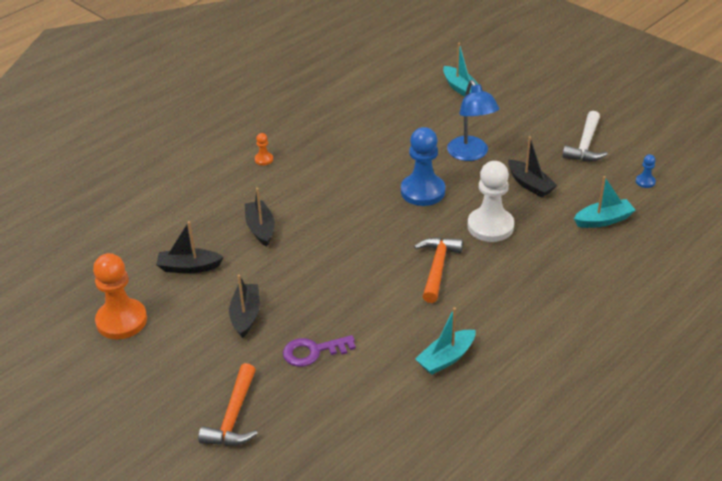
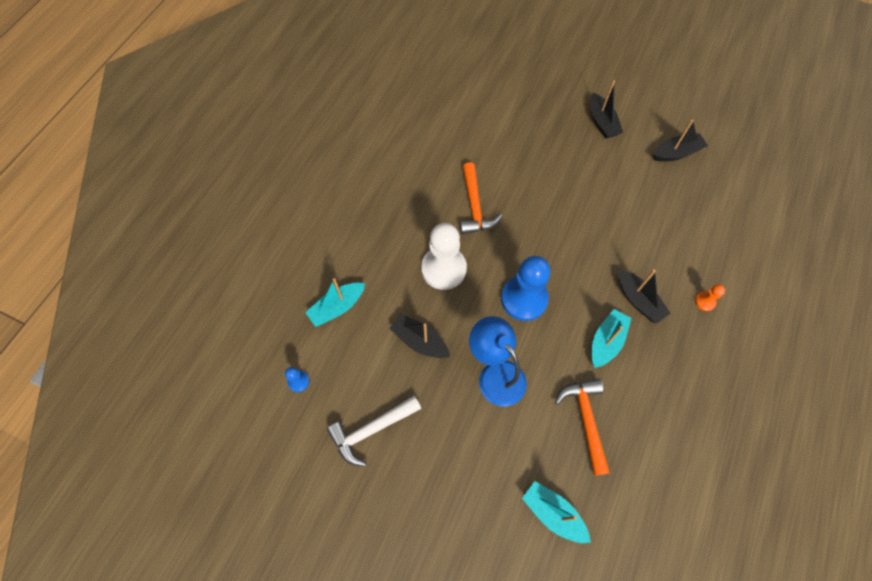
camera: 160 degrees right, 25 degrees up
(121, 321) = (687, 95): orange pawn -> none
(233, 417) = (560, 50): orange hammer -> orange hammer (585, 419)
(260, 228) = (647, 209): black boat -> black boat (638, 300)
(313, 352) = (535, 106): purple key -> none
(446, 358) = (438, 125): turquoise boat -> turquoise boat (606, 341)
(585, 145) = (371, 430): white hammer -> white hammer turned 120 degrees counterclockwise

